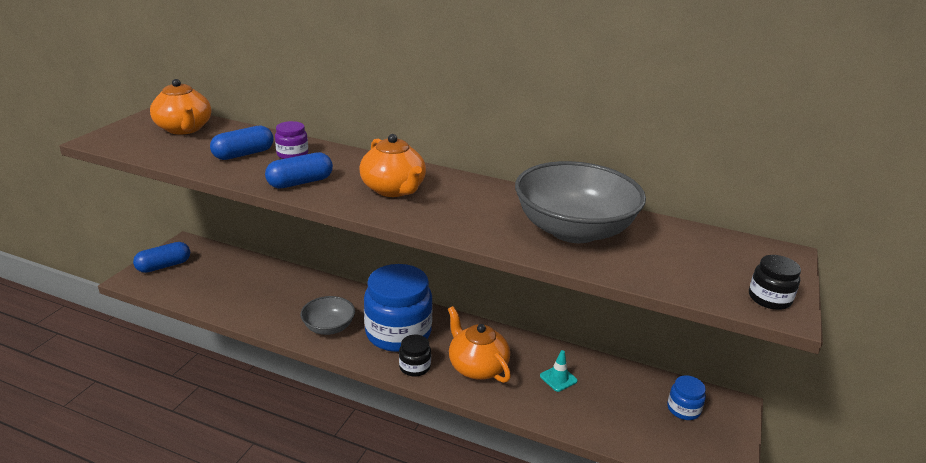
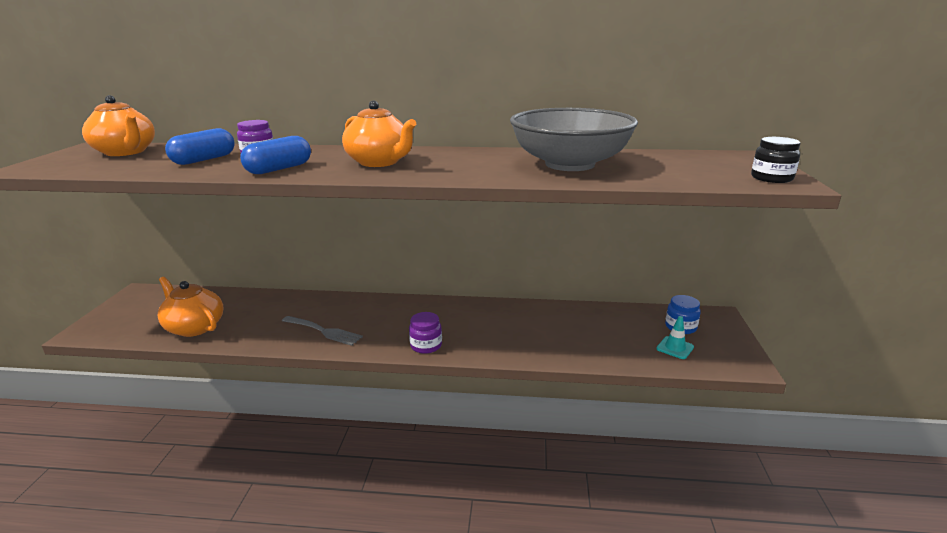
camera: 15 degrees left, 5 degrees down
(164, 266) = (119, 314): blue capsule -> none
(329, 327) = (323, 331): grey bowl -> grey fork
(398, 333) = (396, 322): blue jar -> none
(414, 367) = (426, 345): black jar -> purple jar
(477, 366) = (485, 333): orange teapot -> orange teapot (194, 327)
(558, 378) = (563, 327): turquoise traffic cone -> turquoise traffic cone (675, 348)

